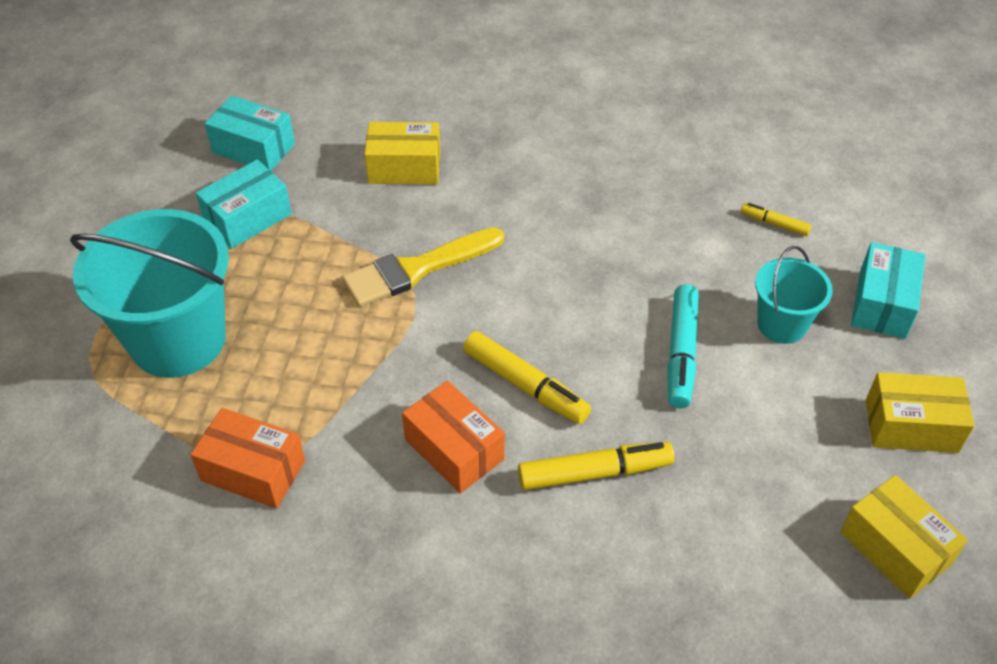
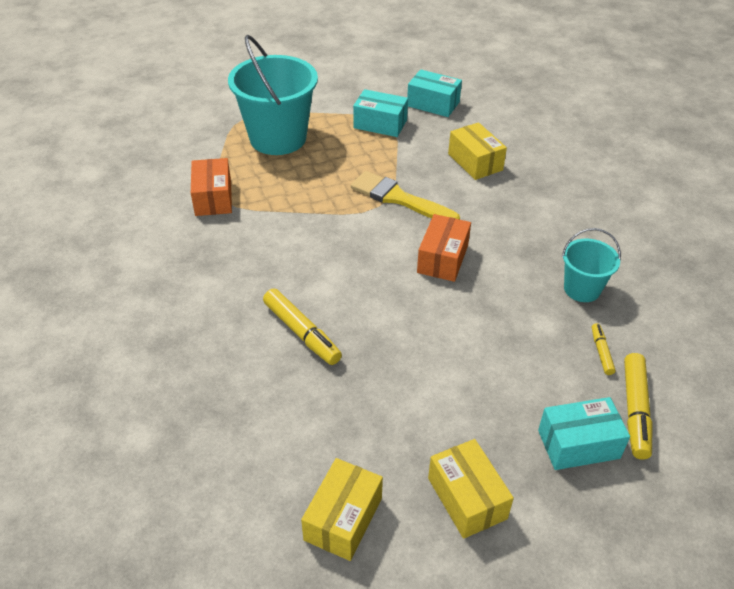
camera: 60 degrees right, 5 degrees down
(253, 148) = (433, 104): turquoise box -> turquoise box turned 60 degrees counterclockwise
(454, 449) = (277, 265): orange box -> orange box (442, 259)
(525, 385) = (347, 277): yellow marker -> yellow marker (635, 410)
(681, 353) = (431, 341): turquoise marker -> none
(781, 324) = (503, 388): turquoise bucket -> turquoise bucket (582, 289)

